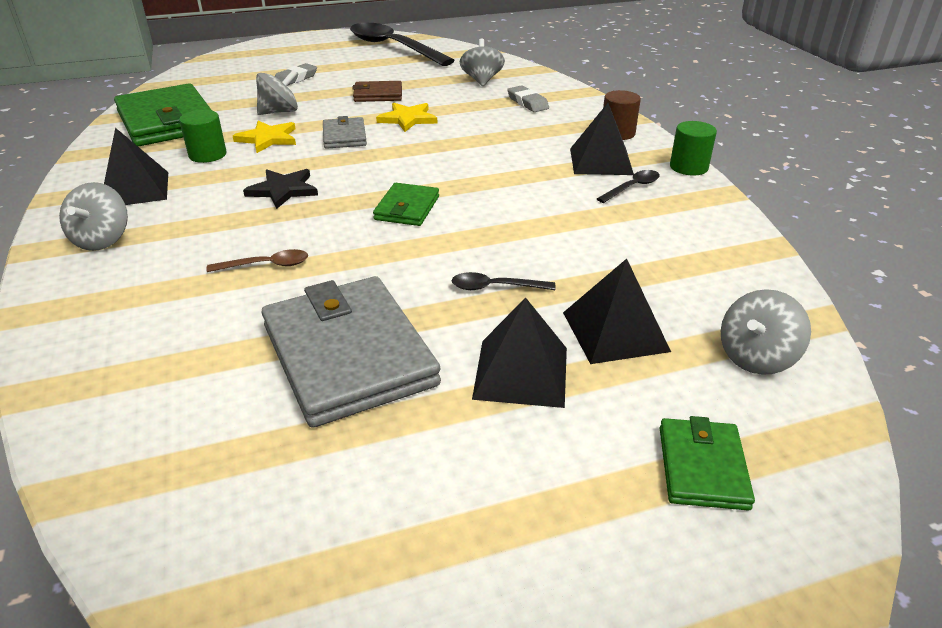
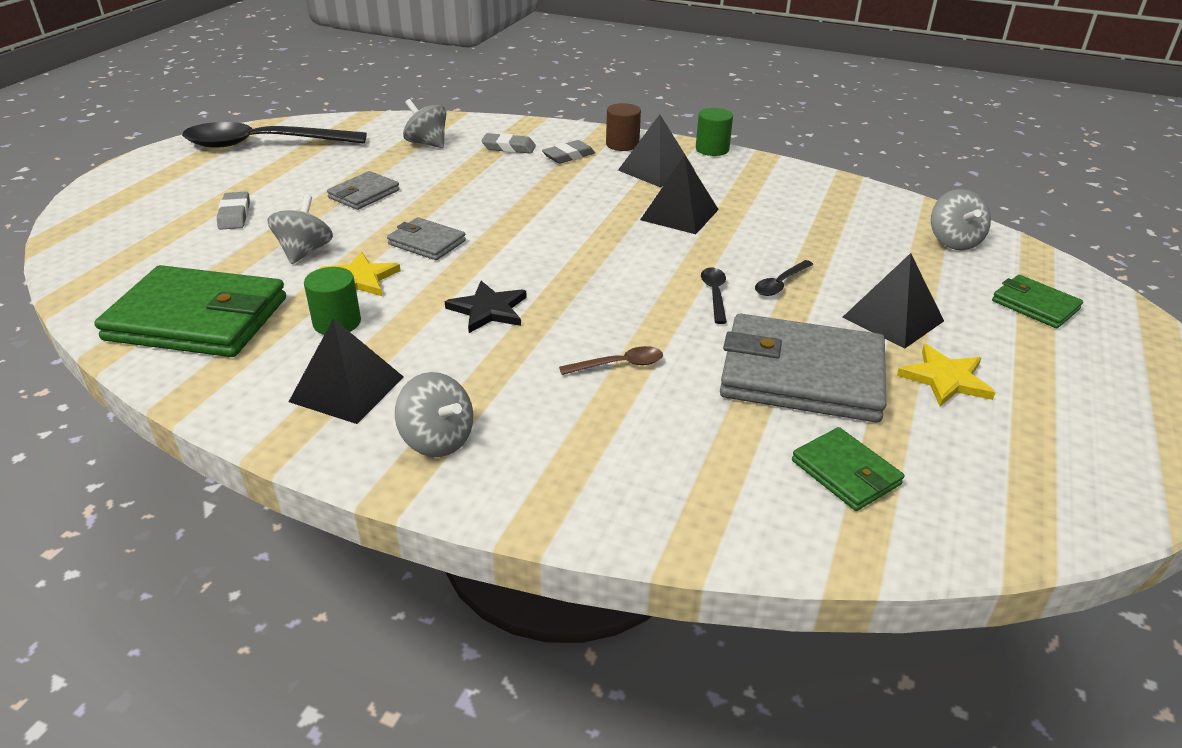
camera: 50 degrees left, 0 degrees up
(267, 265) = (619, 365): brown spoon -> brown spoon turned 45 degrees clockwise
(378, 95) = (364, 194): brown wallet -> grey wallet
(407, 208) = (613, 268): green wallet -> green wallet (845, 472)
(408, 119) = (445, 203): yellow star -> yellow star (945, 379)
(556, 124) = (568, 156): none -> grey eraser
(615, 331) = (882, 268): black pyramid -> black pyramid (679, 214)
(632, 187) = (711, 179): black spoon -> black spoon (714, 294)

